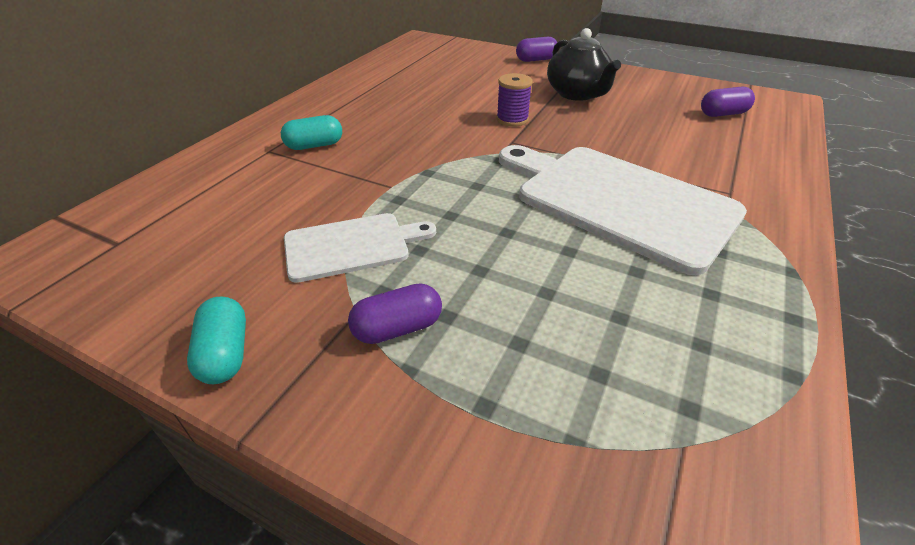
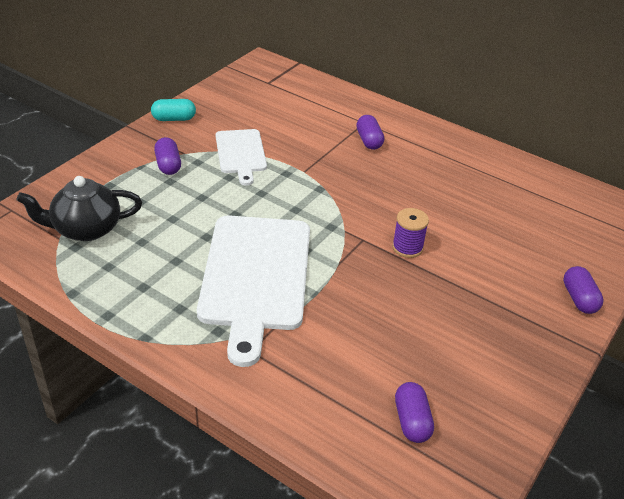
camera: 95 degrees right, 0 degrees up
(314, 146) = (369, 141): turquoise capsule -> purple capsule
(577, 94) = (470, 309): black teapot -> black teapot (85, 229)
(618, 201) = (256, 276): white cutting board -> white cutting board turned 135 degrees clockwise

